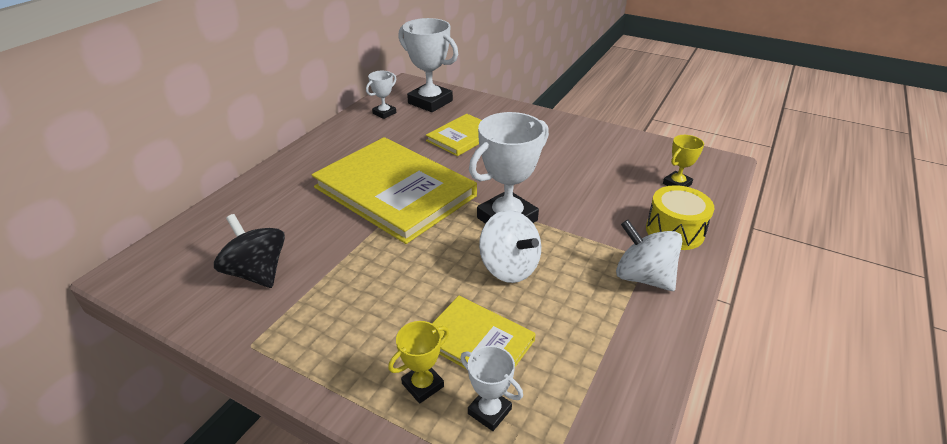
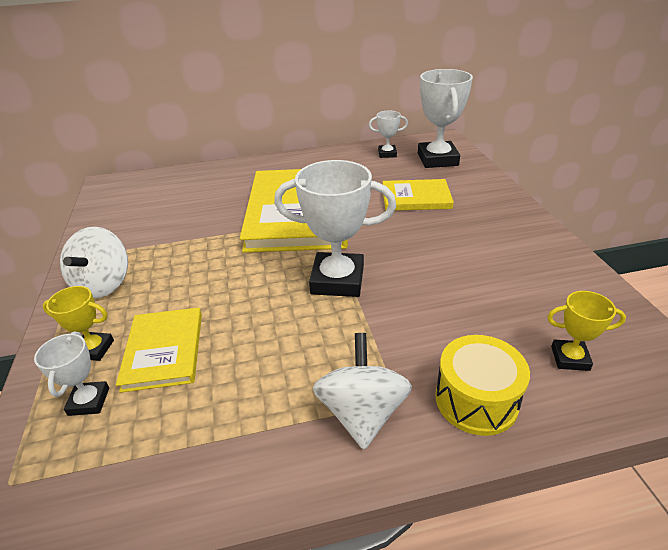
camera: 50 degrees right, 0 degrees up
(257, 272) = (149, 218): black spinning top -> none
(509, 267) = (274, 317): white spinning top -> white spinning top (104, 284)

